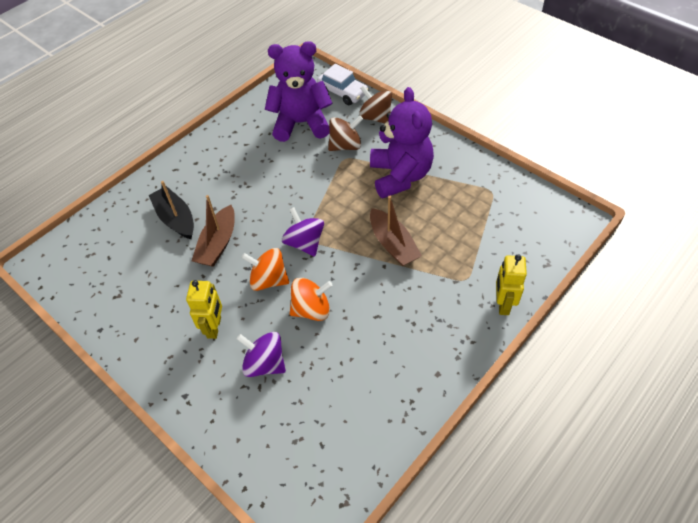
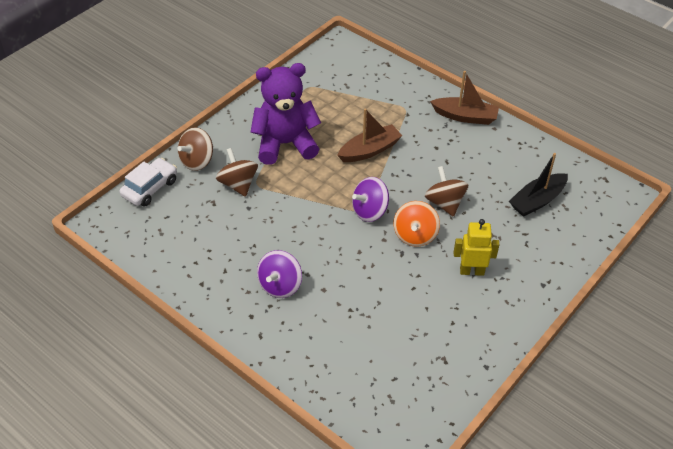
camera: 95 degrees left, 5 degrees down
(176, 219) = (338, 322): black boat -> black boat (537, 201)
(218, 244) = (372, 280): brown boat -> brown boat (465, 116)
(265, 364) = (503, 231): purple spinning top -> purple spinning top (280, 285)
(301, 123) = (197, 222): purple teddy bear -> none
(311, 309) = (444, 203): orange spinning top -> brown spinning top
(503, 304) = (427, 90): yellow robot -> none

